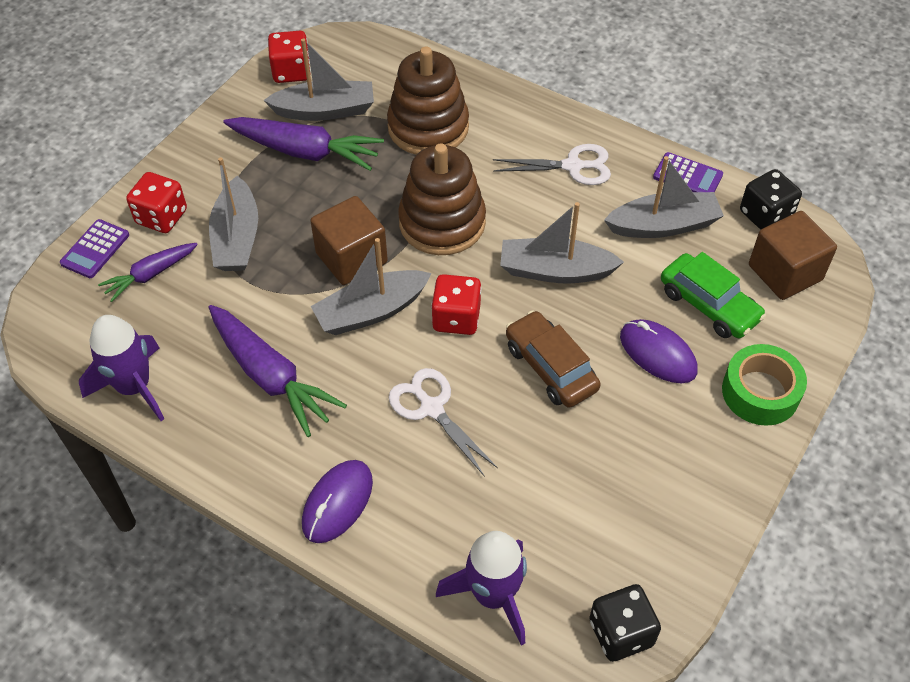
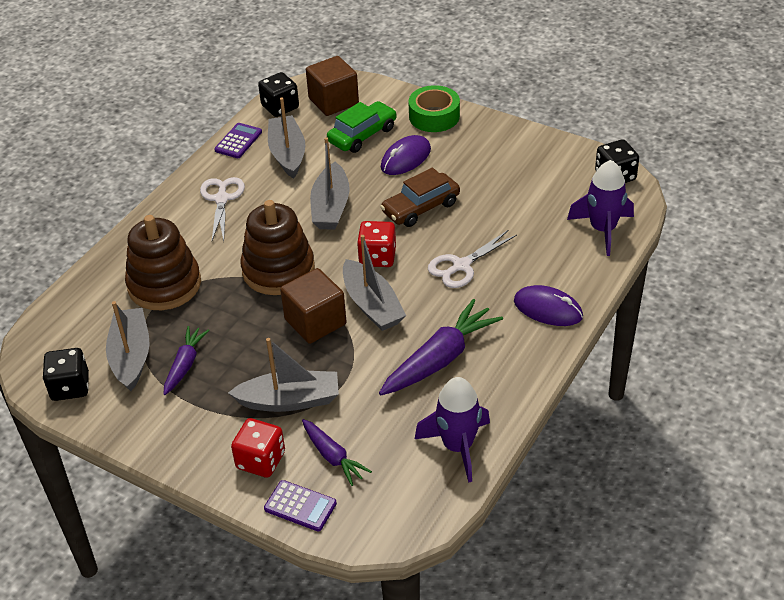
camera: 90 degrees left, 10 degrees down
(291, 72) = (70, 387): red dice -> black dice
(305, 152) = (185, 365): purple carrot -> purple carrot, size x0.59

